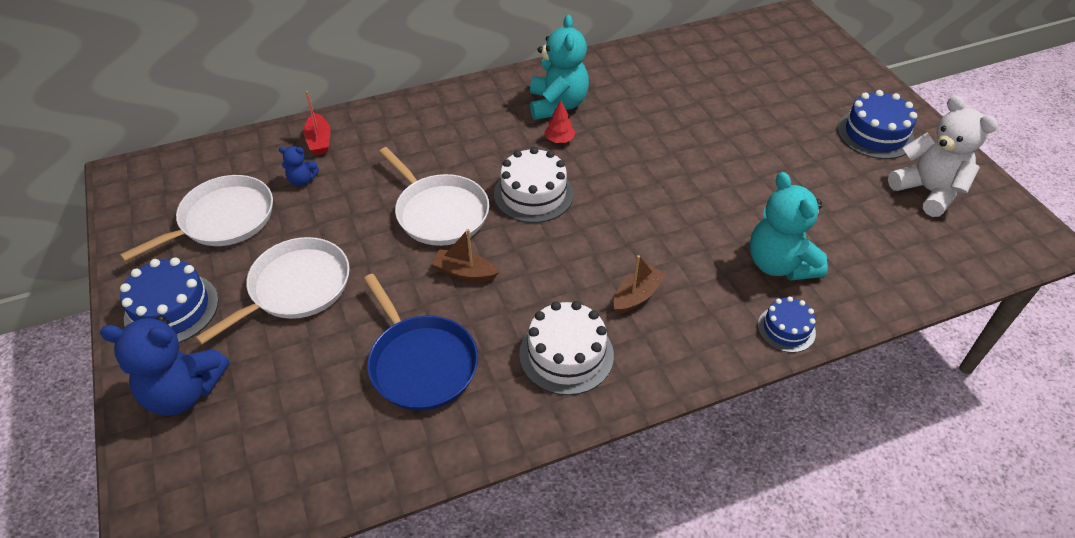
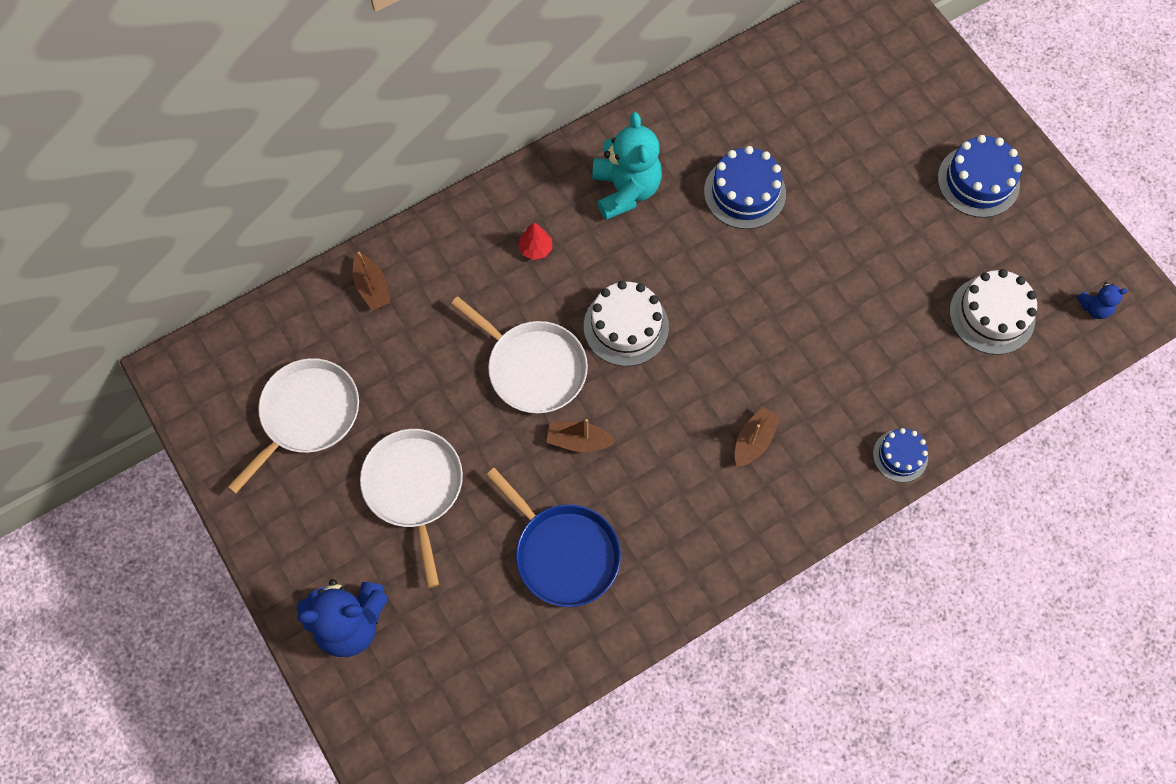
camera: 10 degrees left, 20 degrees up
(171, 309) = (299, 534): blue cake -> blue cake (744, 192)
(295, 288) = (414, 488): white pan -> white pan turned 45 degrees counterclockwise
(302, 180) = (372, 347): blue teddy bear -> blue teddy bear (1094, 308)
(319, 141) = (372, 287): red boat -> brown boat
(559, 140) = (638, 244): red tree -> red tree (536, 249)
(566, 354) = (698, 520): white cake -> white cake (992, 315)
(779, 264) = (888, 378): turquoise teddy bear -> none
(927, 191) = (1033, 256): white teddy bear -> none

